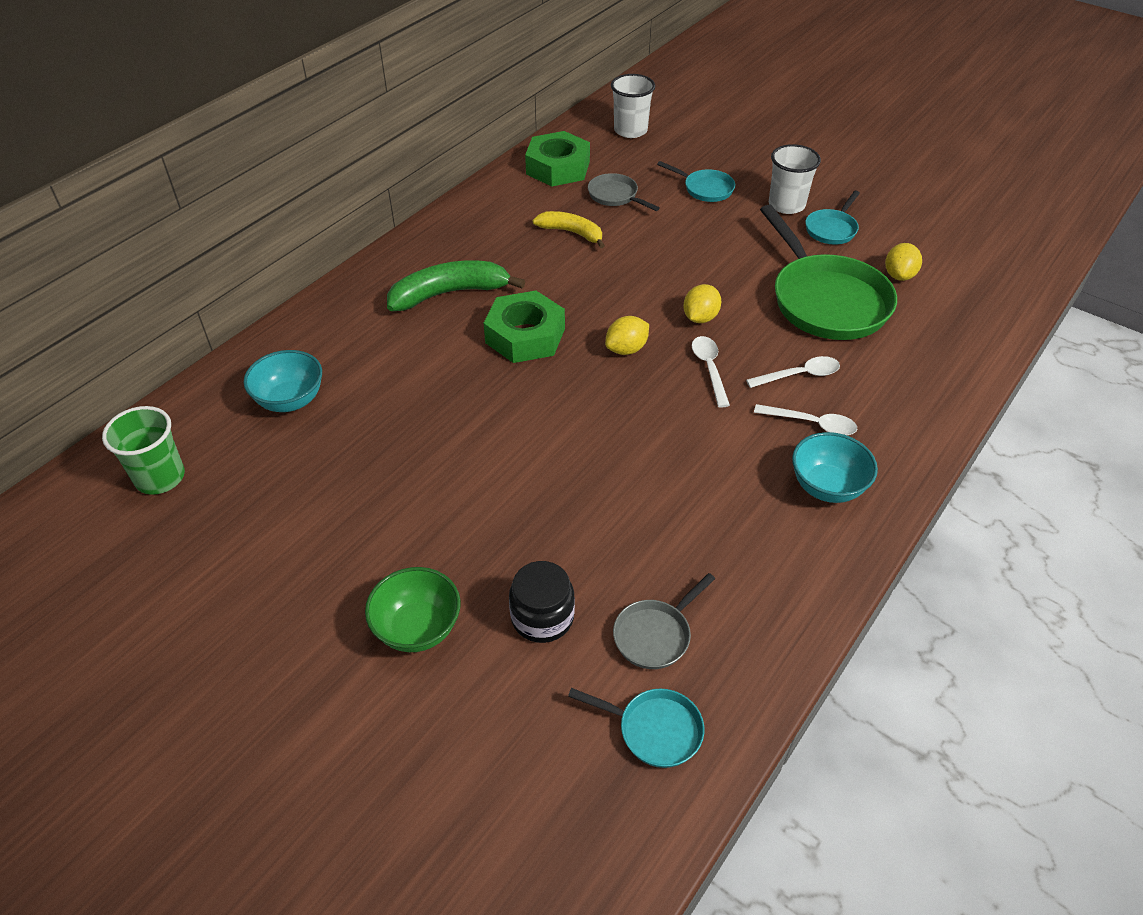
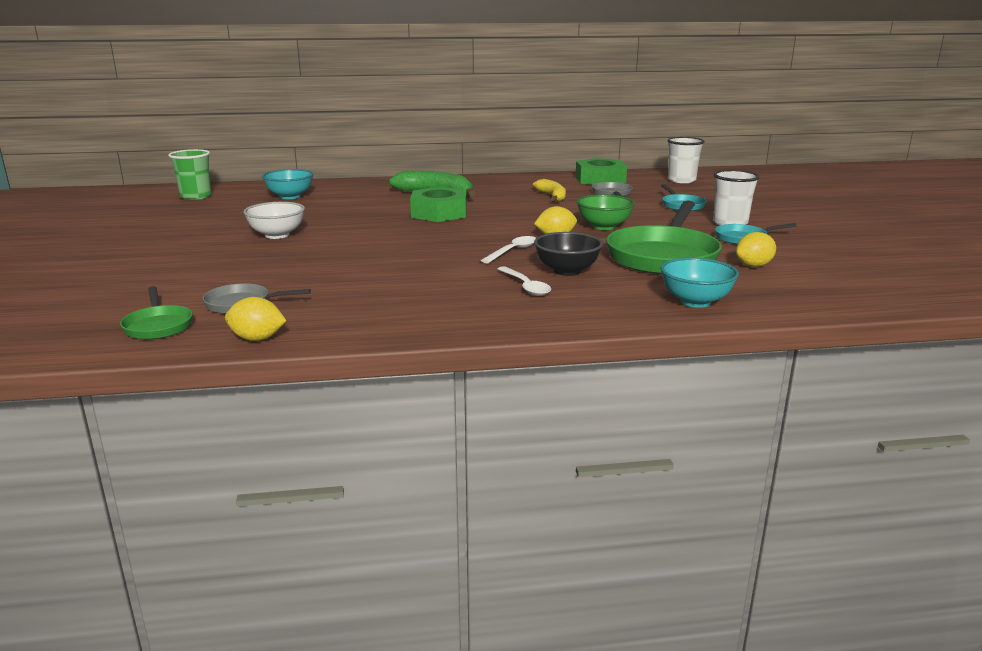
camera: 45 degrees right, 25 degrees down
(417, 628) = (164, 259): green bowl -> green bowl (604, 226)
(444, 493) = (277, 235): none -> white bowl
(542, 617) = (214, 277): black jar -> none
(626, 349) = (481, 232): yellow lemon -> yellow lemon (257, 339)
(654, 730) = (158, 326): turquoise pan -> green pan
(800, 375) = (567, 271): white spoon -> black bowl
(827, 487) = (471, 307): turquoise bowl -> turquoise bowl (695, 301)

